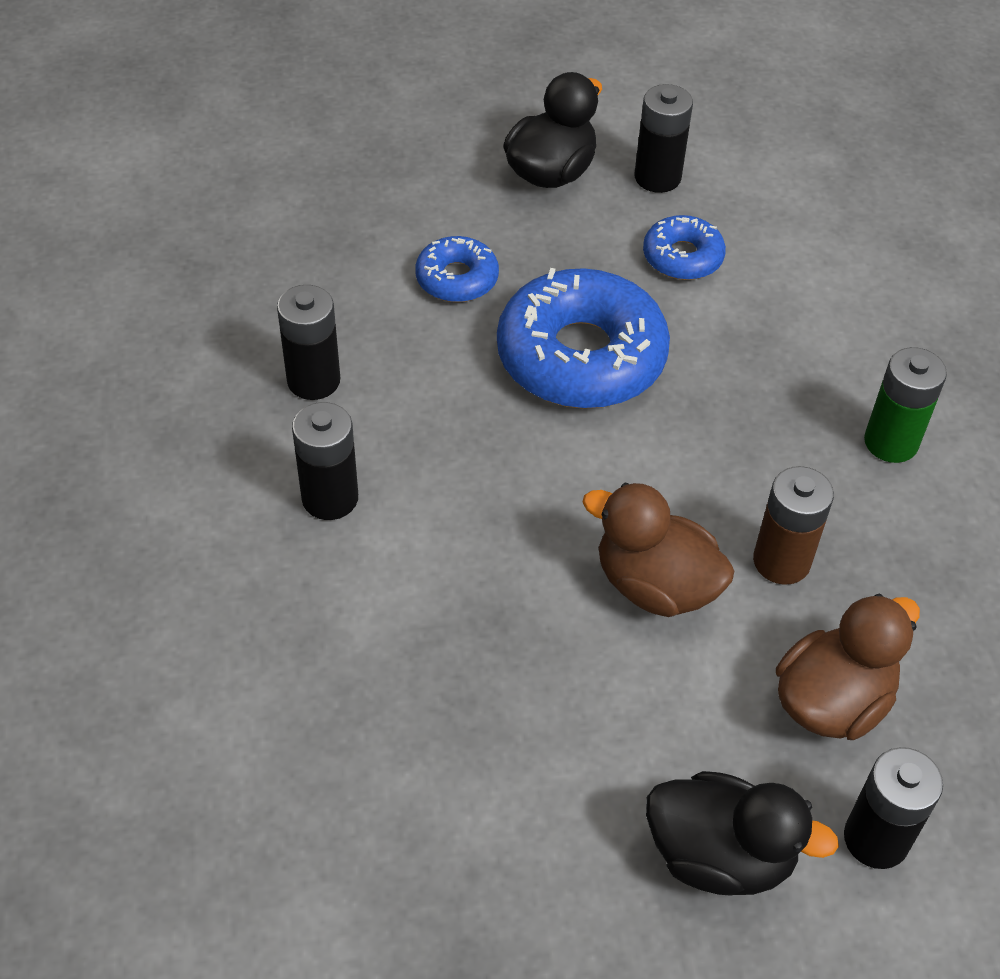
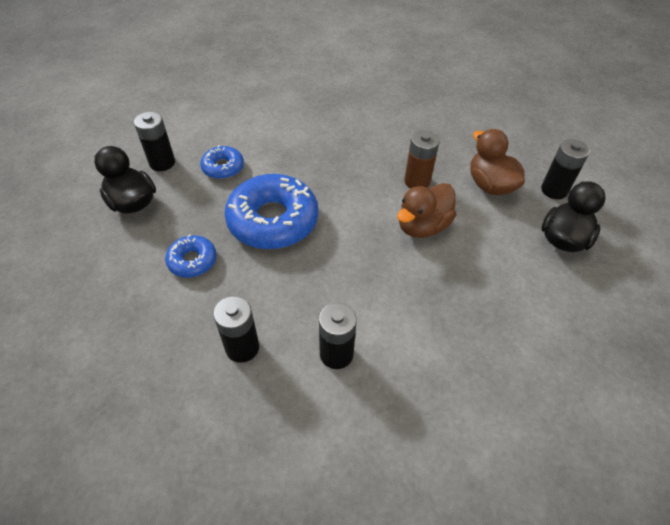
camera: 75 degrees left, 0 degrees up
(891, 442) = (361, 132): green battery -> none

